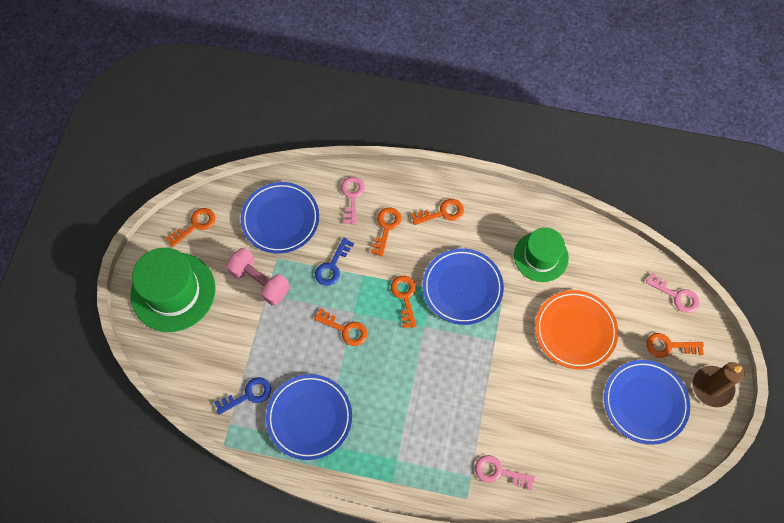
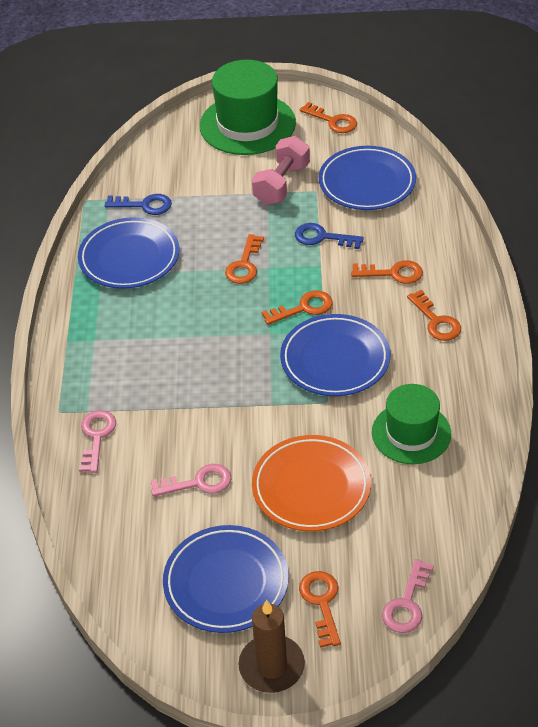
camera: 80 degrees right, 20 degrees down
(248, 395) = (144, 205): blue key -> blue key turned 45 degrees counterclockwise
(352, 196) = (423, 235): pink key -> pink key (198, 483)

